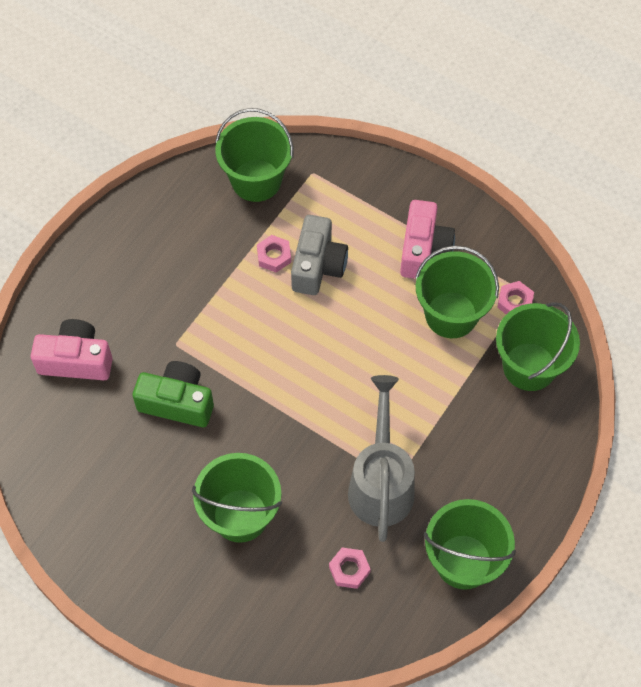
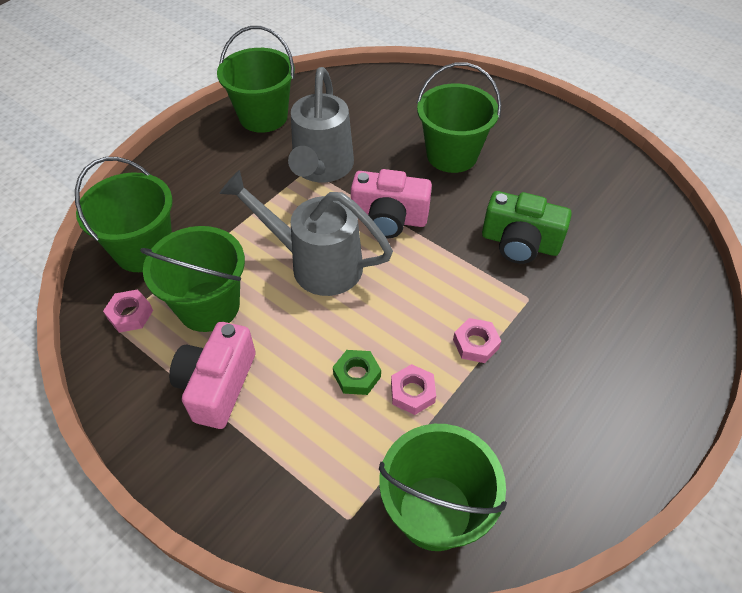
camera: 175 degrees left, 10 degrees down
(76, 360) = (639, 289): pink camera -> pink camera (389, 219)
(318, 266) = (357, 375): grey camera -> green nut
(349, 569) = (359, 117): pink nut -> pink nut (475, 344)
(367, 364) = (316, 264): none -> grey watering can

